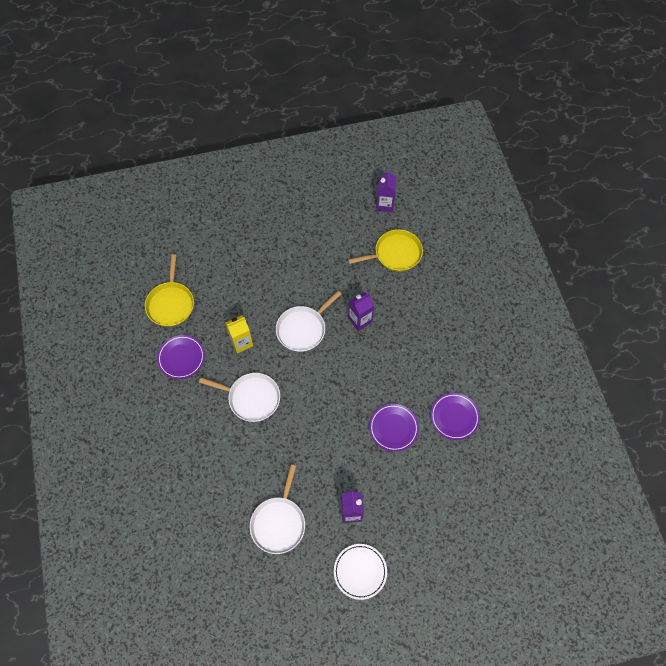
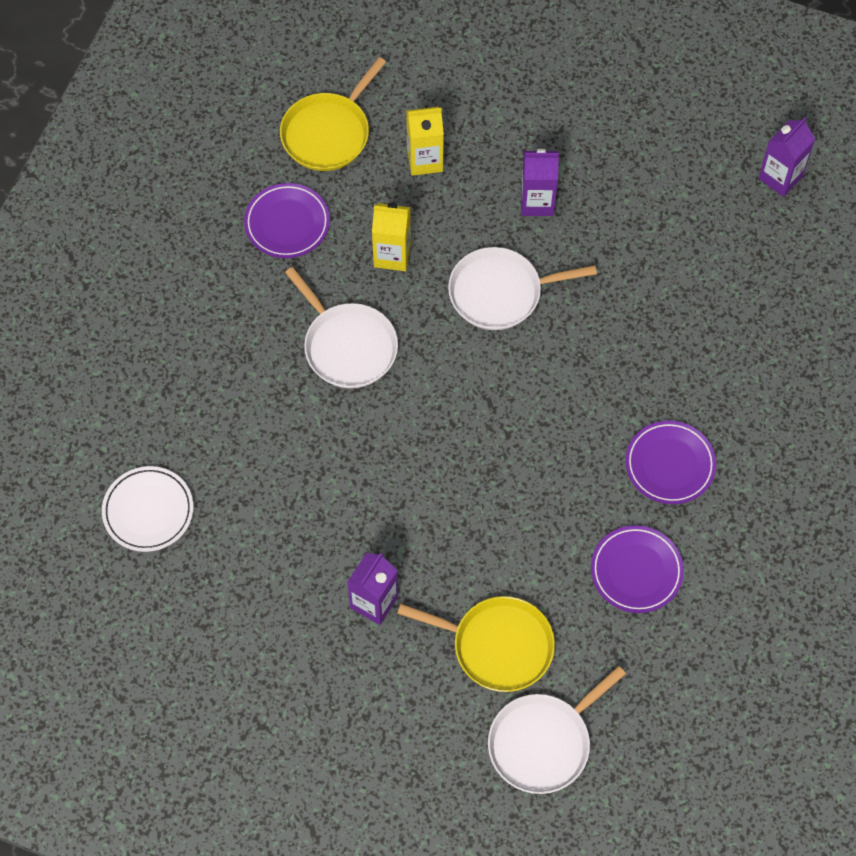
camera: 35 degrees right, 0 degrees up
(225, 289) = (425, 160): none -> yellow carton
(279, 522) = (258, 546): white pan -> white pan (543, 742)
(360, 320) = (599, 334): purple carton -> purple carton (537, 202)
(360, 571) = (324, 691): white plate -> white plate (148, 511)
(393, 428) = (528, 526): purple plate -> purple plate (670, 464)
(395, 254) = (736, 266): yellow pan -> yellow pan (497, 645)

